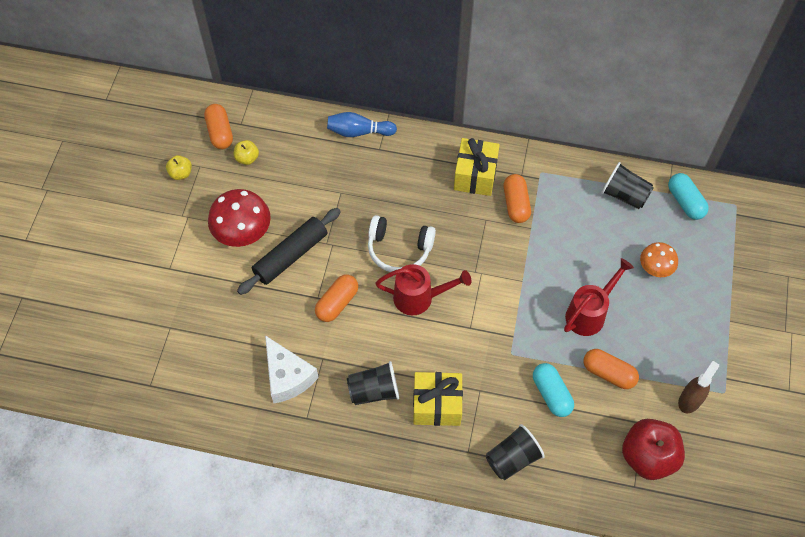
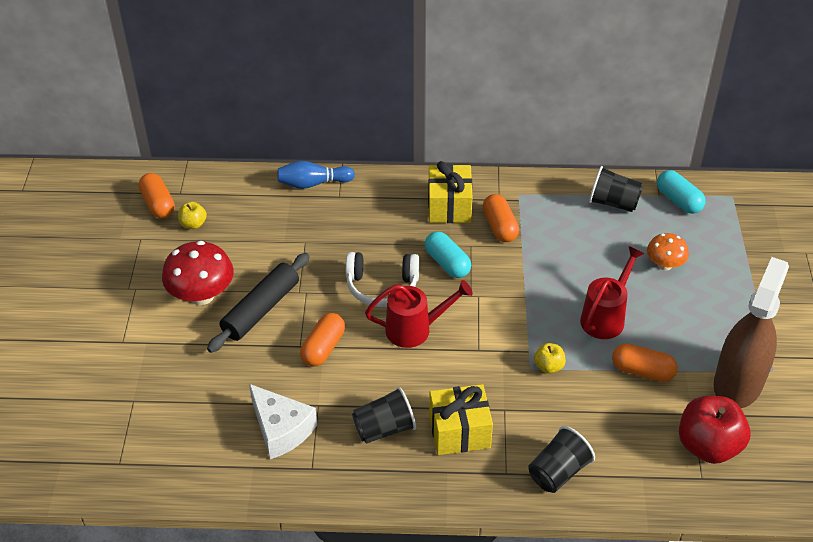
camera: 10 degrees left, 15 degrees down
(181, 173) = (120, 248): yellow apple -> yellow apple (548, 366)
(551, 394) = (585, 401): turquoise capsule -> turquoise capsule (447, 263)
(690, 400) = (738, 383): brown spray bottle -> brown spray bottle, size x1.96

